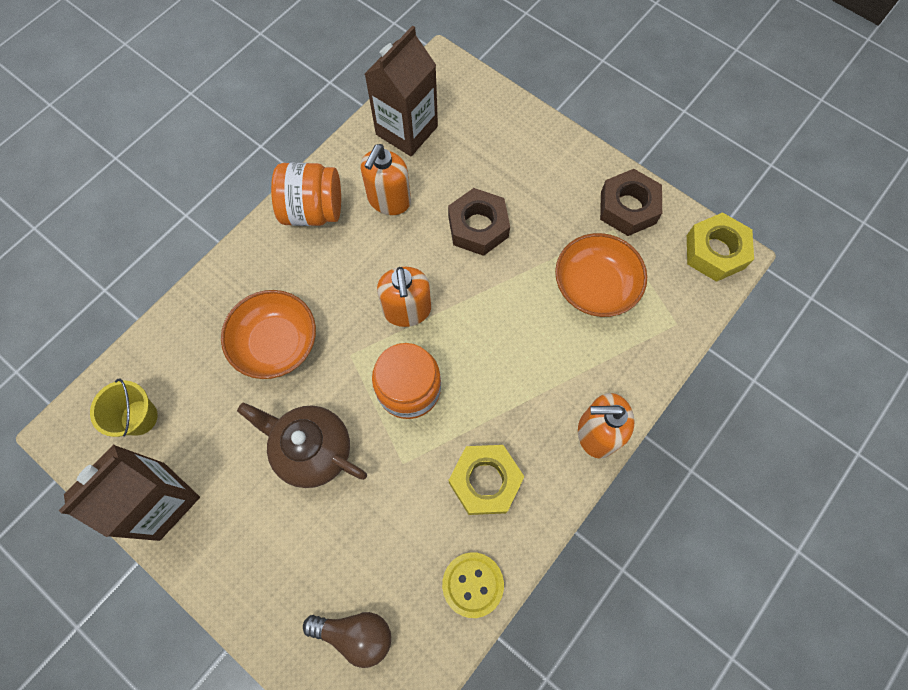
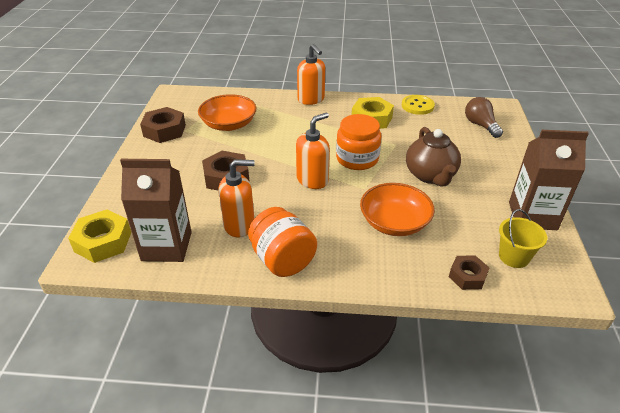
camera: 125 degrees left, 30 degrees down
(160, 350) = (467, 276): none -> brown nut
(715, 252) = (173, 98): yellow nut -> yellow nut (103, 242)

